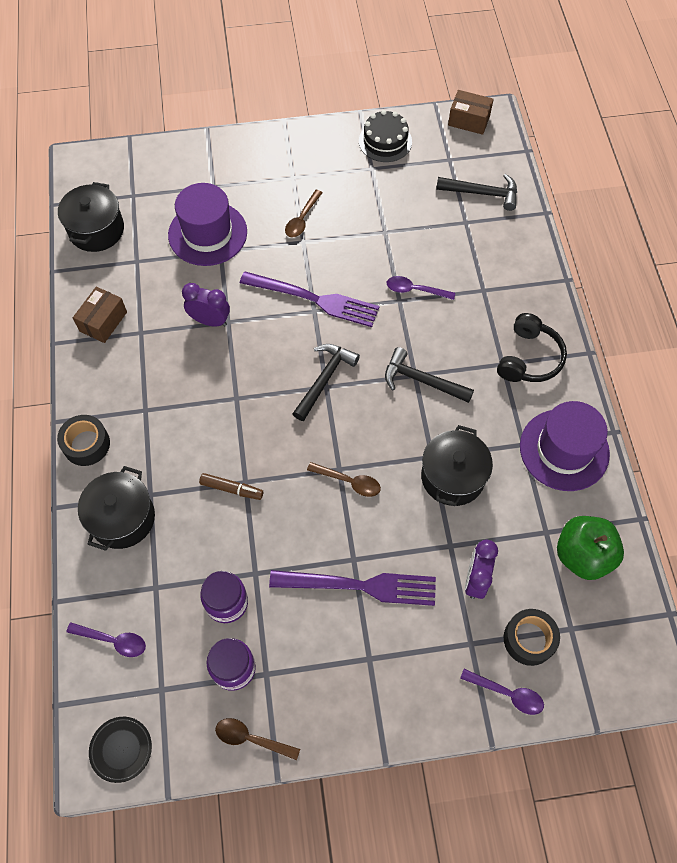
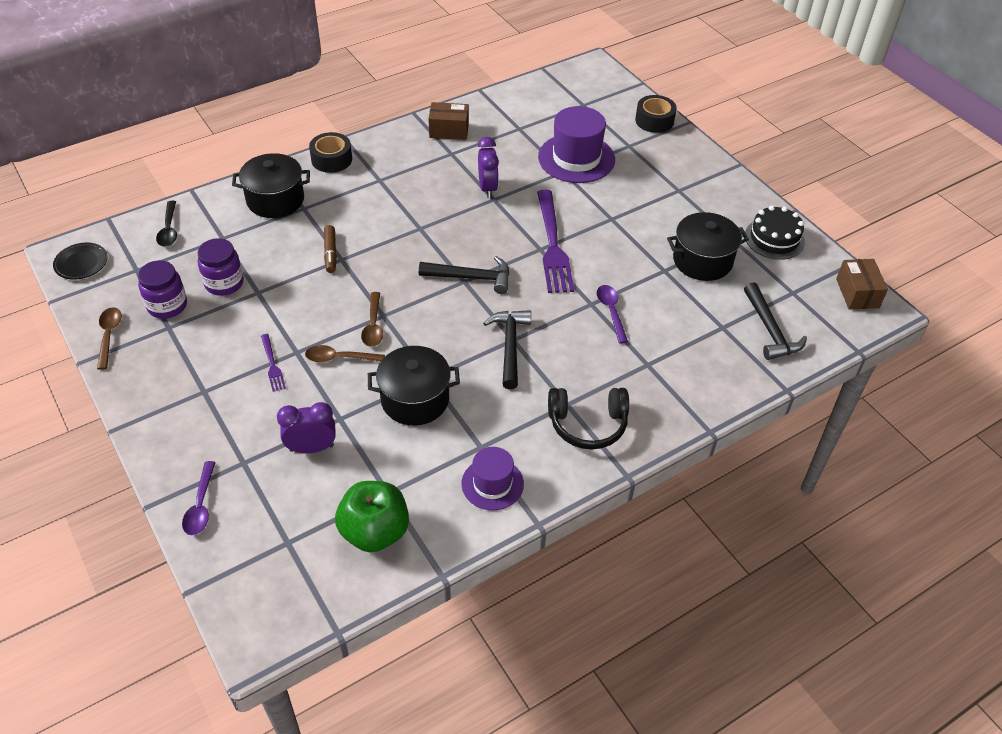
camera: 65 degrees right, 15 degrees down
(96, 230) = (534, 97): black pot -> black pot (702, 261)
(113, 640) = (169, 229): purple spoon -> black spoon
(302, 219) = (636, 210): brown spoon -> brown spoon (339, 358)
(361, 586) = (272, 365): purple fork -> purple fork, size x0.46
(529, 639) = (263, 508): black tape -> black tape (654, 121)
(564, 450) = (492, 484): purple hat -> purple hat, size x0.61

